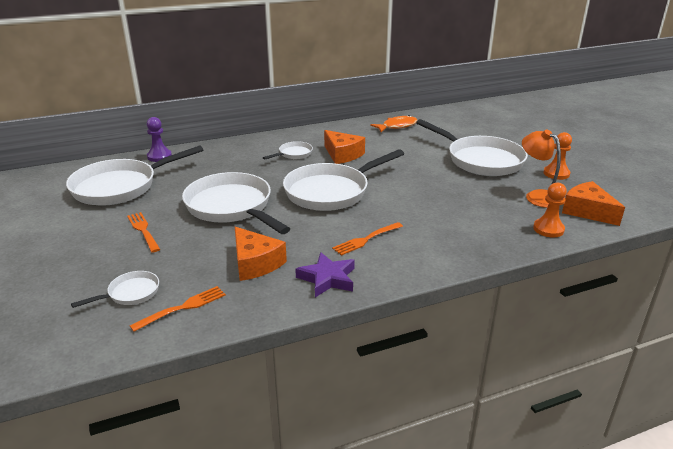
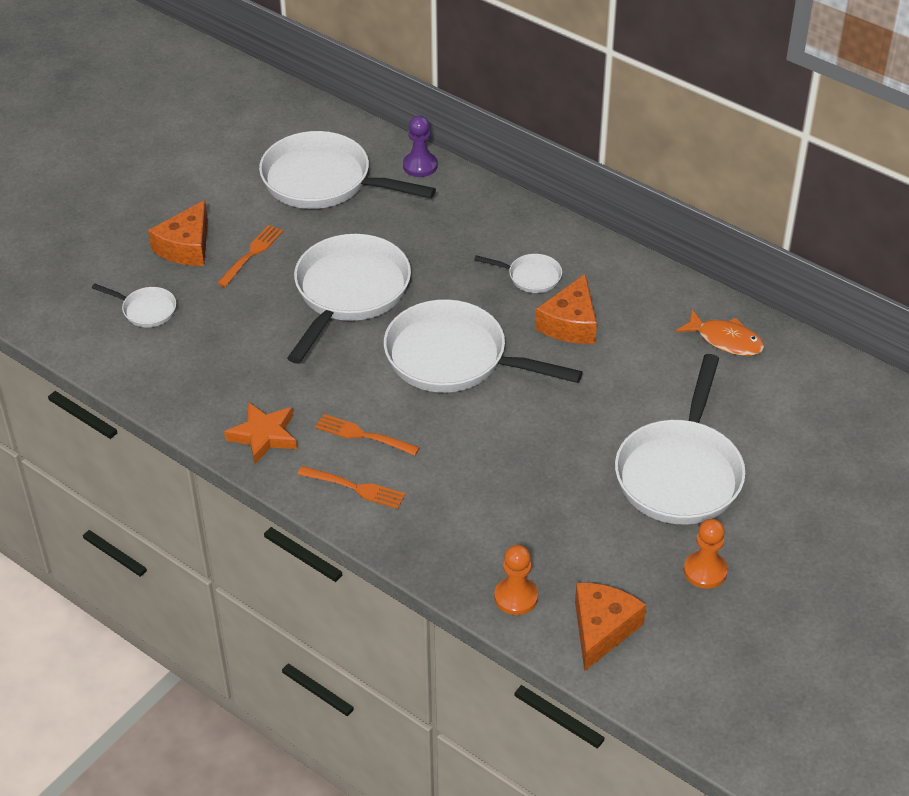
camera: 60 degrees right, 15 degrees up
(182, 308) = (148, 356): orange fork -> orange fork (354, 488)
(255, 263) = (253, 369): orange cheese -> orange cheese (186, 247)
(327, 278) = (264, 436): purple star -> orange star
(537, 196) = (608, 565): orange lamp -> none

